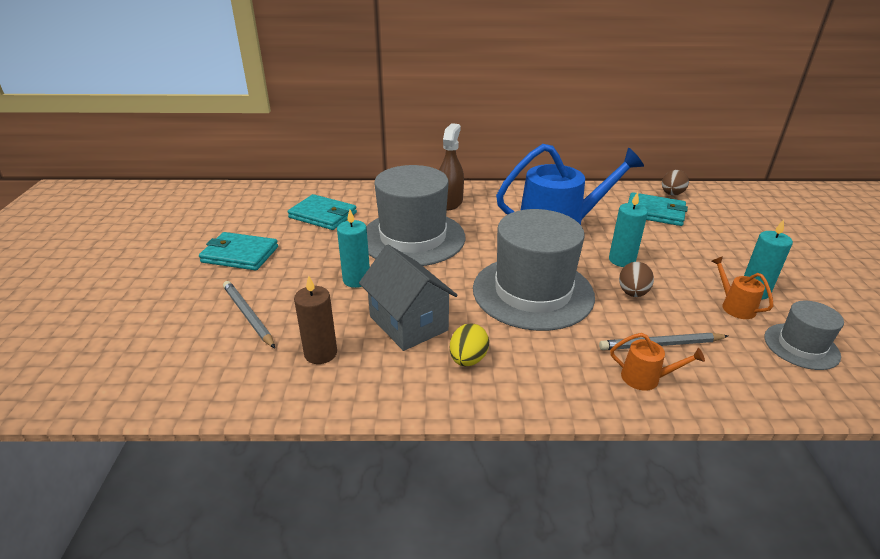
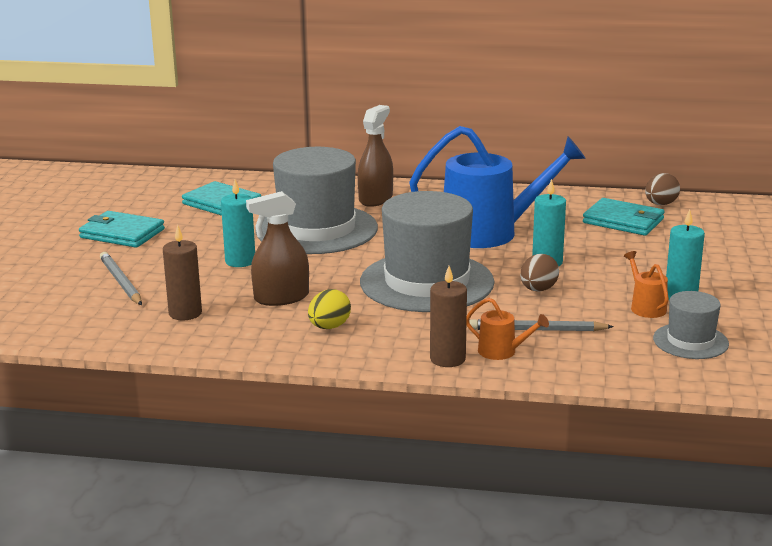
camera: 10 degrees right, 10 degrees down
(408, 323) = (281, 298): grey house -> brown spray bottle
(600, 394) = (447, 359): none -> brown candle

